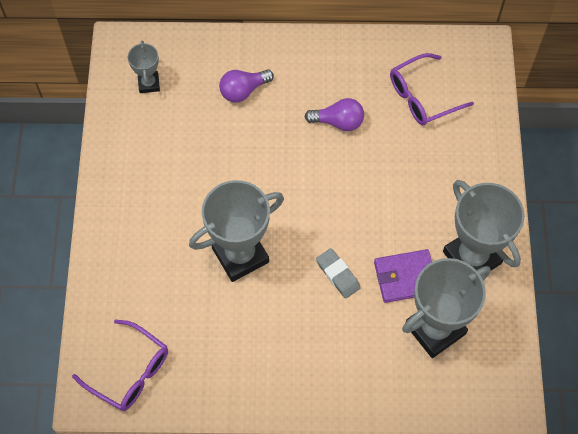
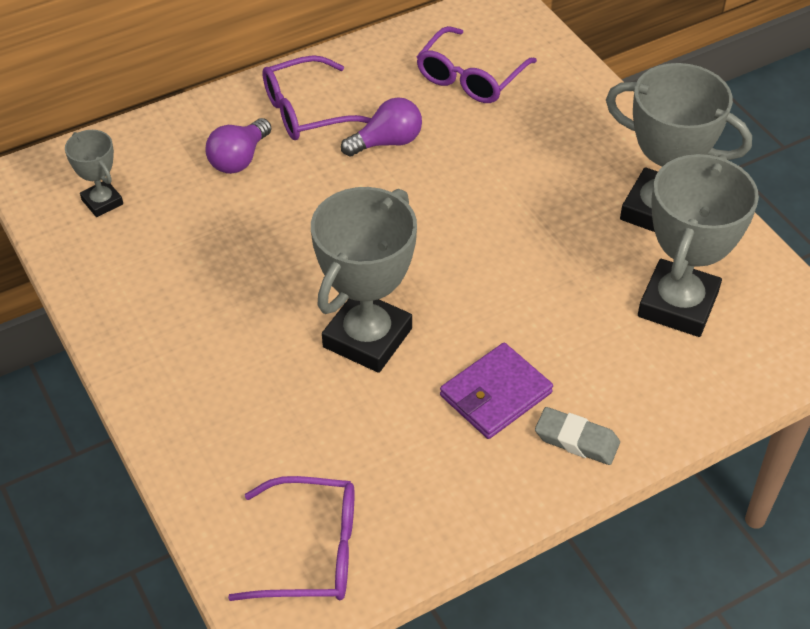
camera: 30 degrees left, 15 degrees down
(304, 74) = (306, 111): none -> purple glasses
(338, 274) = (512, 301): grey eraser -> grey eraser (576, 440)
(405, 277) = (597, 266): purple wallet -> purple wallet (495, 394)

